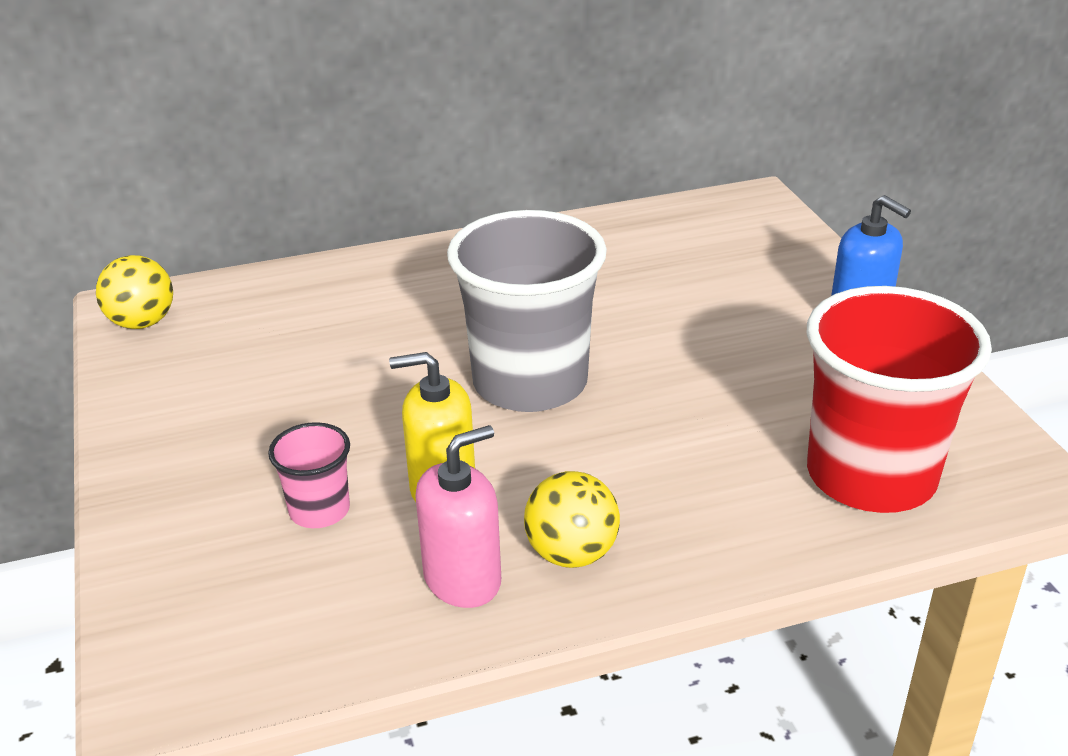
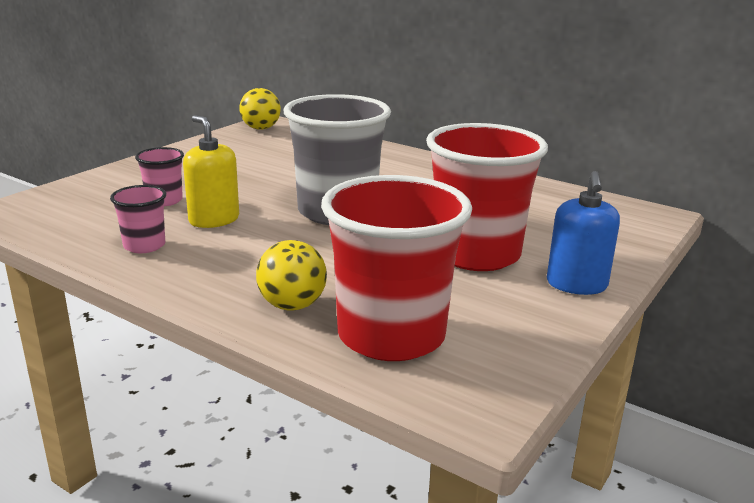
camera: 50 degrees right, 10 degrees down
(463, 579) = (144, 246): pink soap dispenser -> pink cup
(571, 553) = (195, 265): yellow ball -> yellow ball (292, 305)
(740, 342) = (476, 254): none -> red cup

